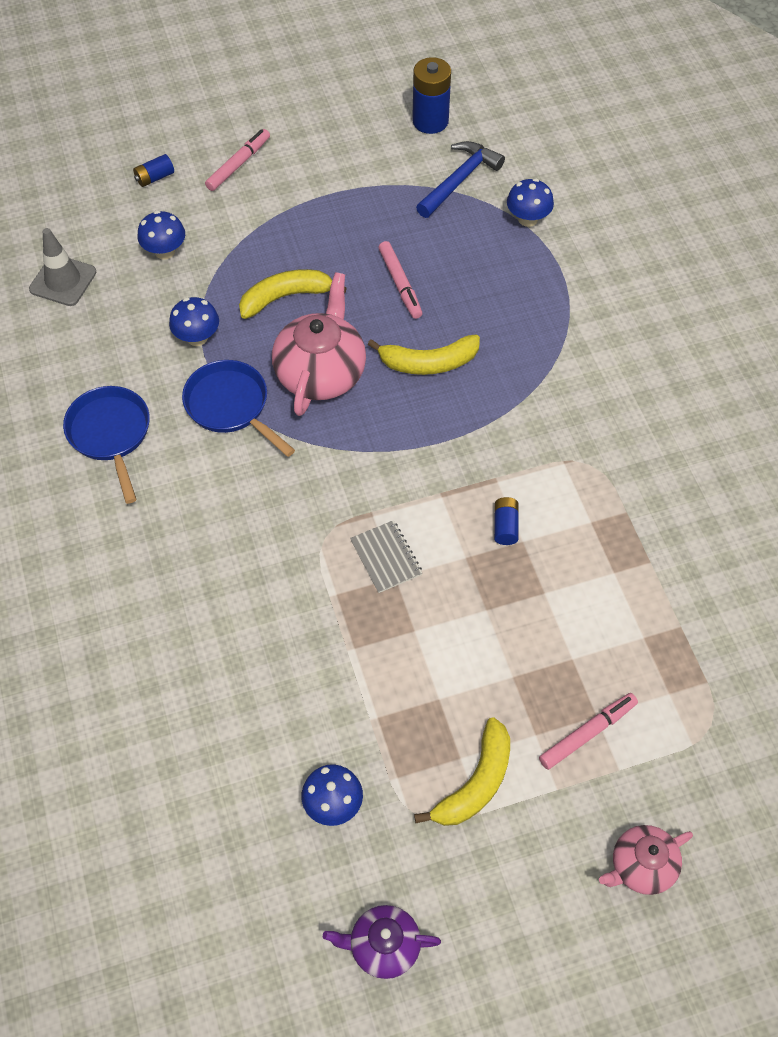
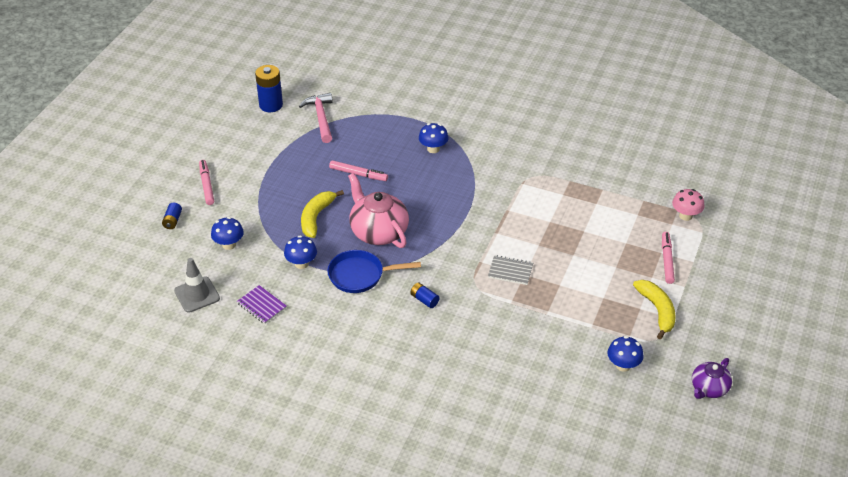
camera: 50 degrees left, 15 degrees down
(98, 349) = (262, 305): none -> purple notebook
(111, 434) = (324, 330): blue pan -> none
(428, 362) = (416, 192): yellow banana -> none
(459, 180) = (321, 118): blue hammer -> pink hammer
(505, 526) = (536, 222): blue battery -> blue battery (424, 300)
(528, 219) = (373, 111): blue mushroom -> blue mushroom (433, 149)
(641, 866) = (744, 282): pink teapot -> none
(704, 701) = (685, 216): none -> pink mushroom

